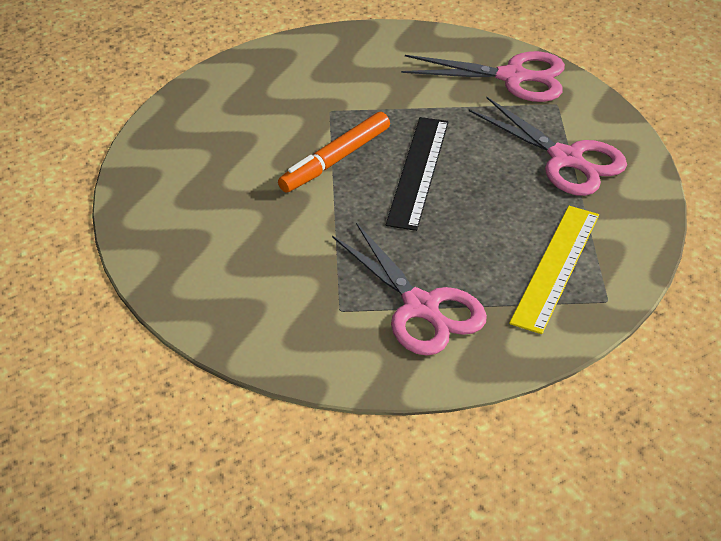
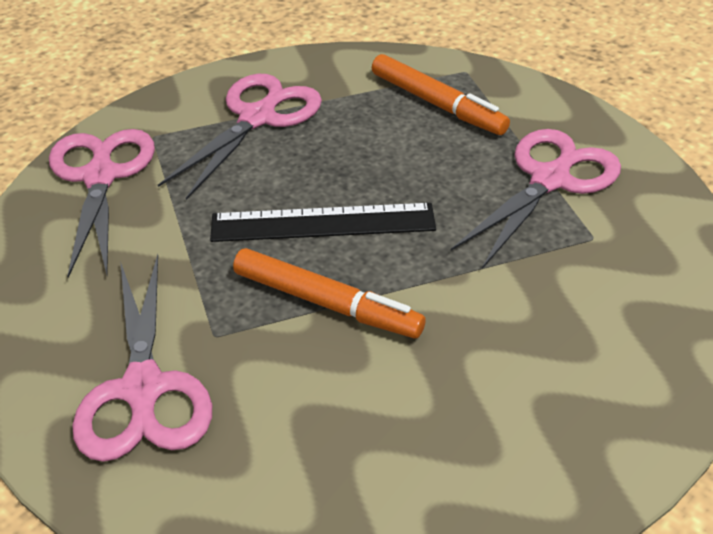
camera: 105 degrees left, 0 degrees up
(301, 81) = (143, 389): none -> pink scissors
(555, 267) = (437, 104): yellow ruler -> orange marker

